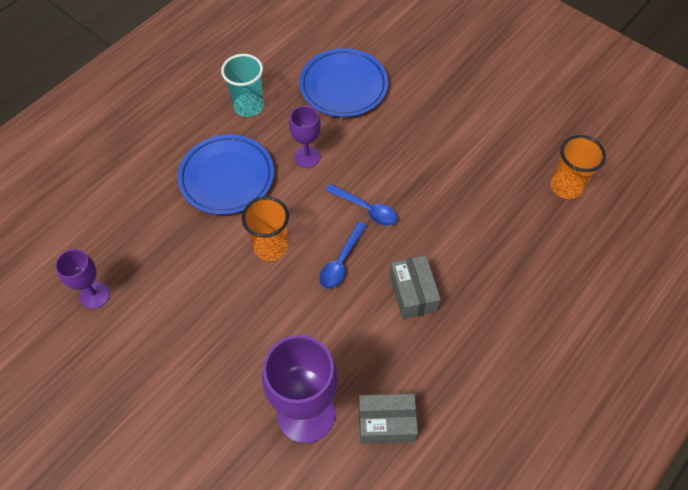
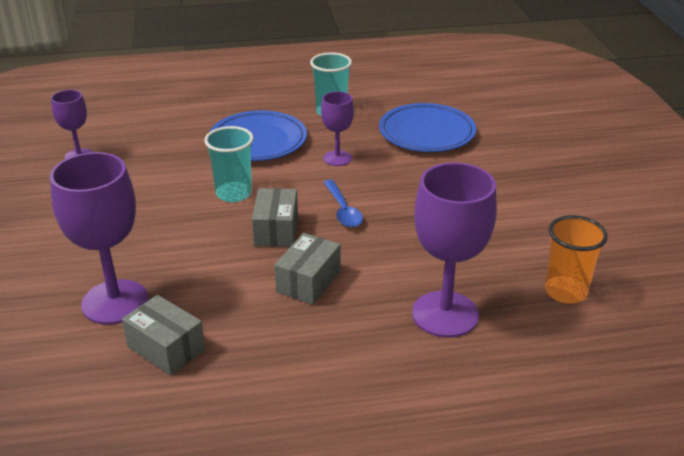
camera: 40 degrees right, 25 degrees down
(271, 247) = (233, 193): orange cup -> turquoise cup
(341, 261) = (276, 230): blue spoon -> grey box
(519, 258) = (445, 314): none -> purple goblet

